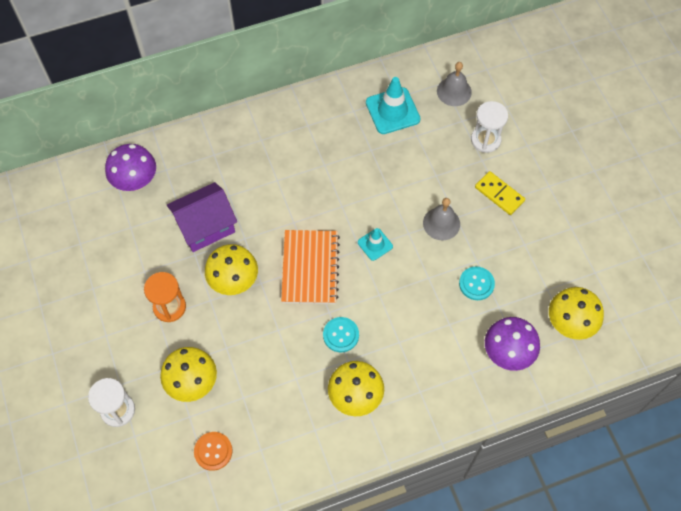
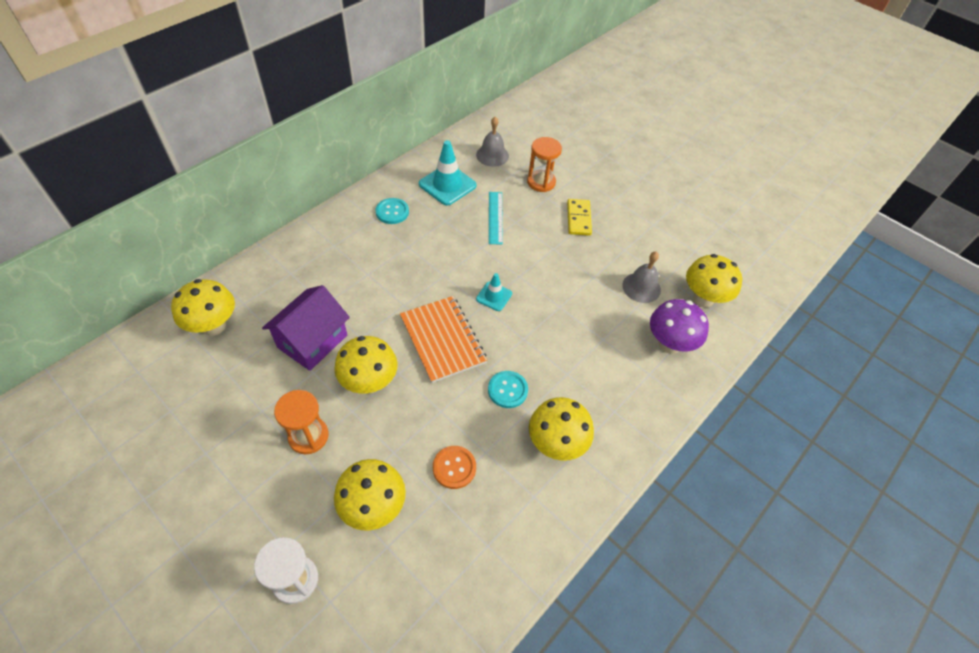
camera: 30 degrees left, 10 degrees down
(136, 182) = (214, 326): purple mushroom -> yellow mushroom
(213, 451) = (434, 573): orange button -> orange button (454, 467)
(419, 163) = (495, 217): none -> turquoise ruler
(441, 223) = (543, 258): grey bell -> grey bell (641, 287)
(476, 284) = (605, 296): turquoise button -> turquoise button (392, 212)
(485, 140) = (541, 182): white hourglass -> orange hourglass
(499, 194) = (578, 219): yellow domino -> yellow domino turned 75 degrees clockwise

